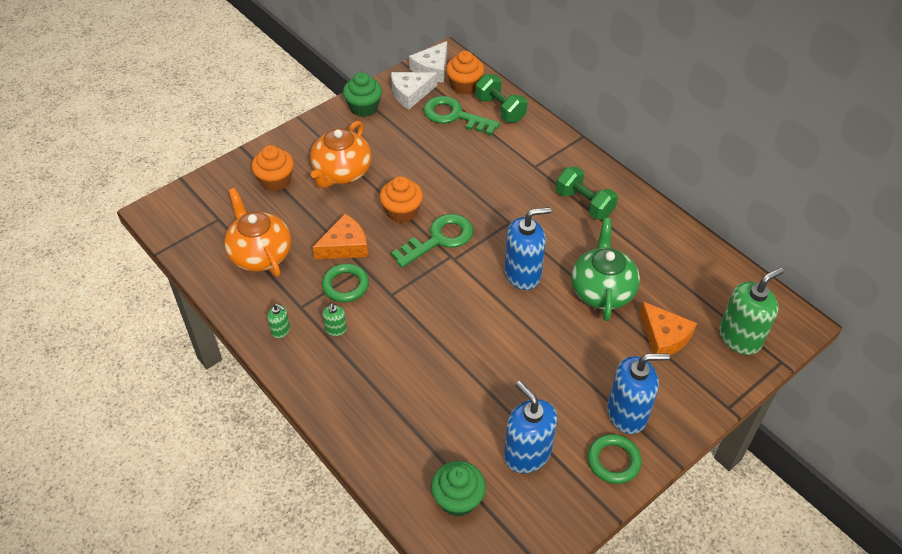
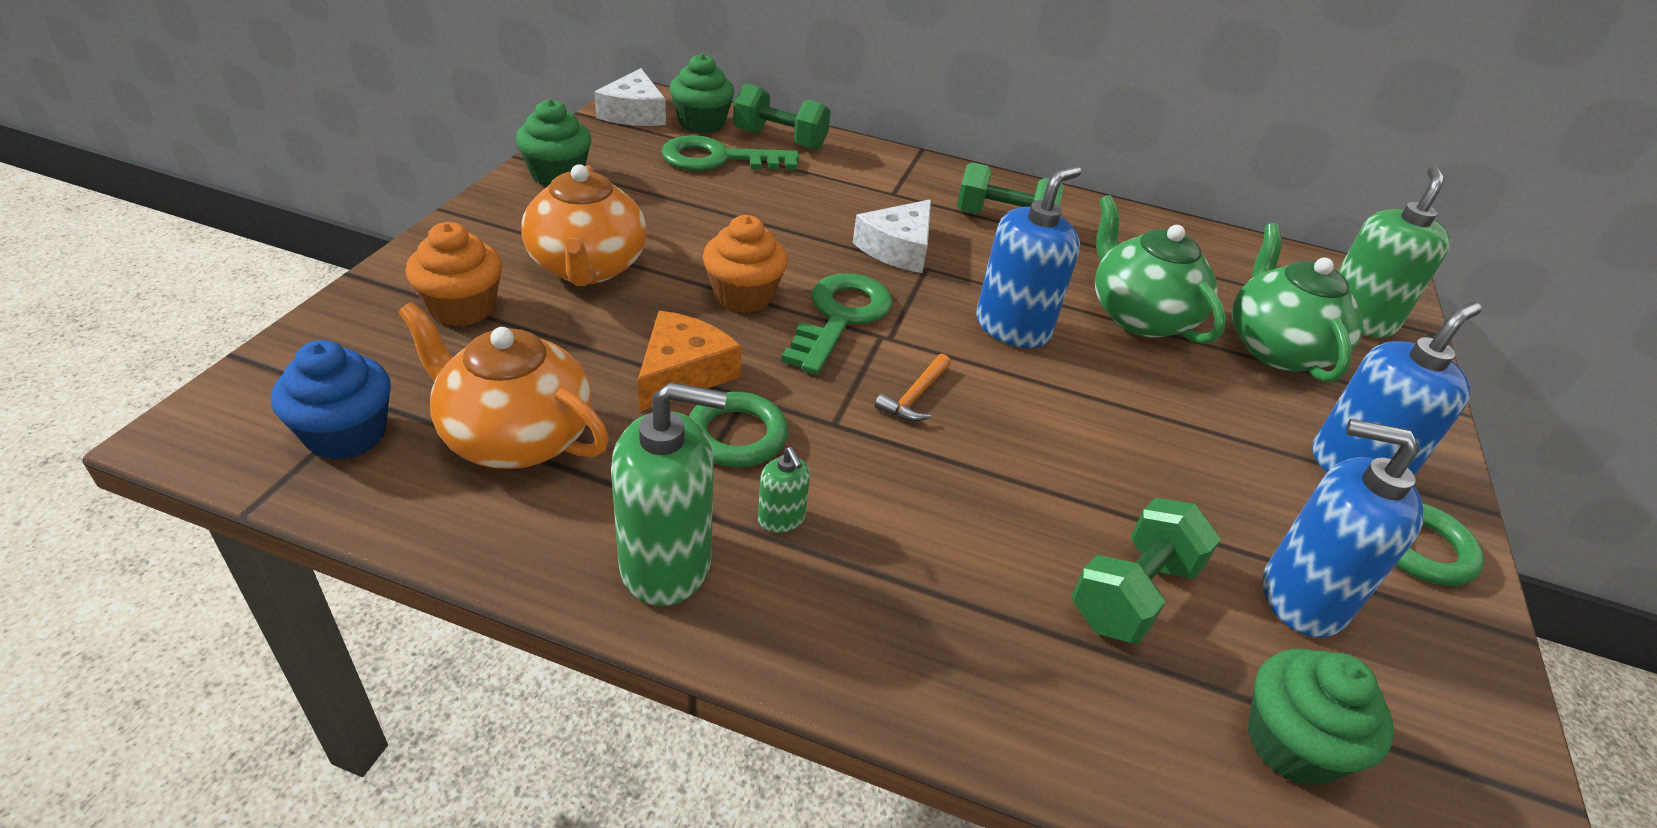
camera: 35 degrees left, 10 degrees down
(202, 231) = (346, 434): none -> blue cupcake
(281, 330) = (666, 564): green soap dispenser -> green soap dispenser, size x2.16
(410, 93) = (624, 145): white cheese -> white cheese (898, 248)
(439, 294) = (915, 396): none -> orange hammer
(452, 419) = (1133, 594): none -> green dumbbell
(464, 85) = (701, 123): orange cupcake -> green cupcake
(664, 337) = (1277, 348): orange cheese -> green teapot

